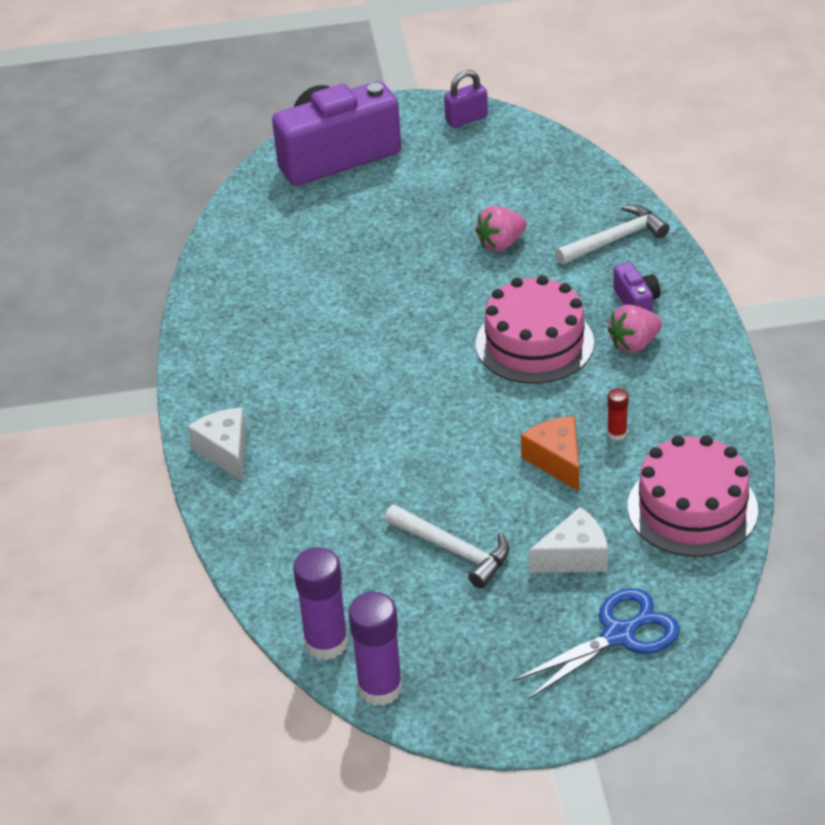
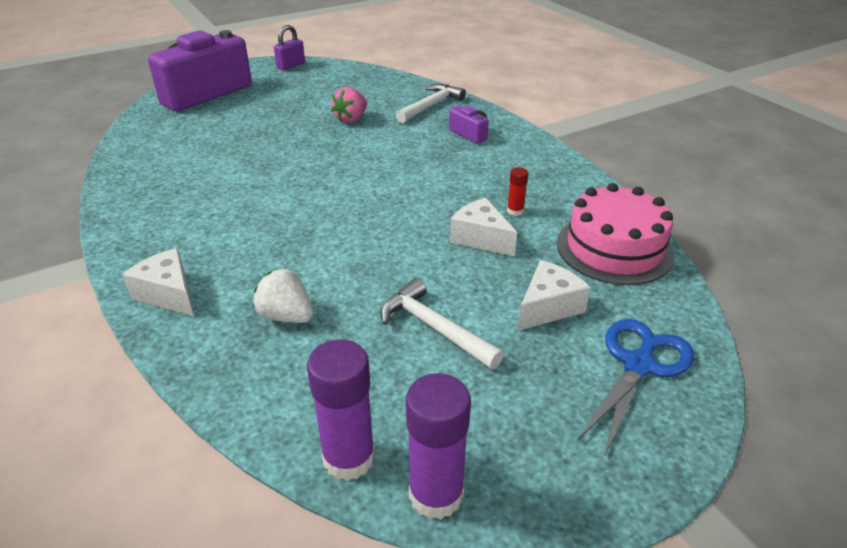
camera: 25 degrees left, 5 degrees down
(324, 502) = (286, 316): none -> white strawberry
(453, 550) = (434, 328): white hammer -> white hammer turned 150 degrees counterclockwise
(534, 343) = (411, 168): pink cake -> none
(556, 460) = (481, 238): orange cheese -> white cheese
(634, 344) = (486, 156): pink strawberry -> none

